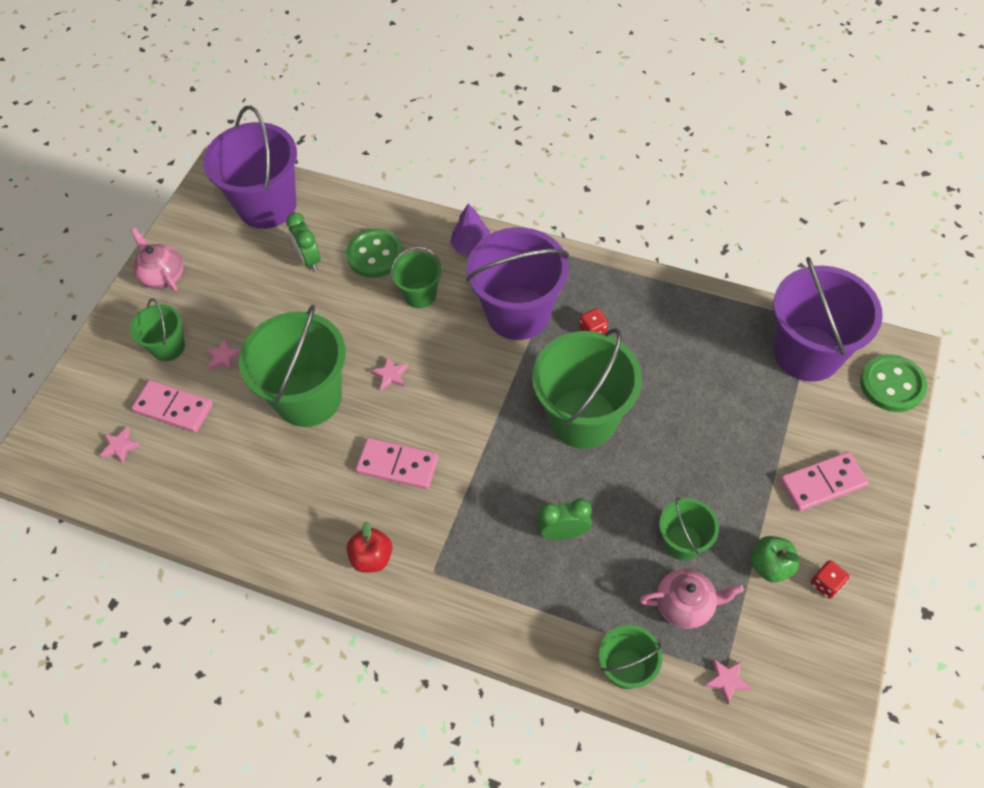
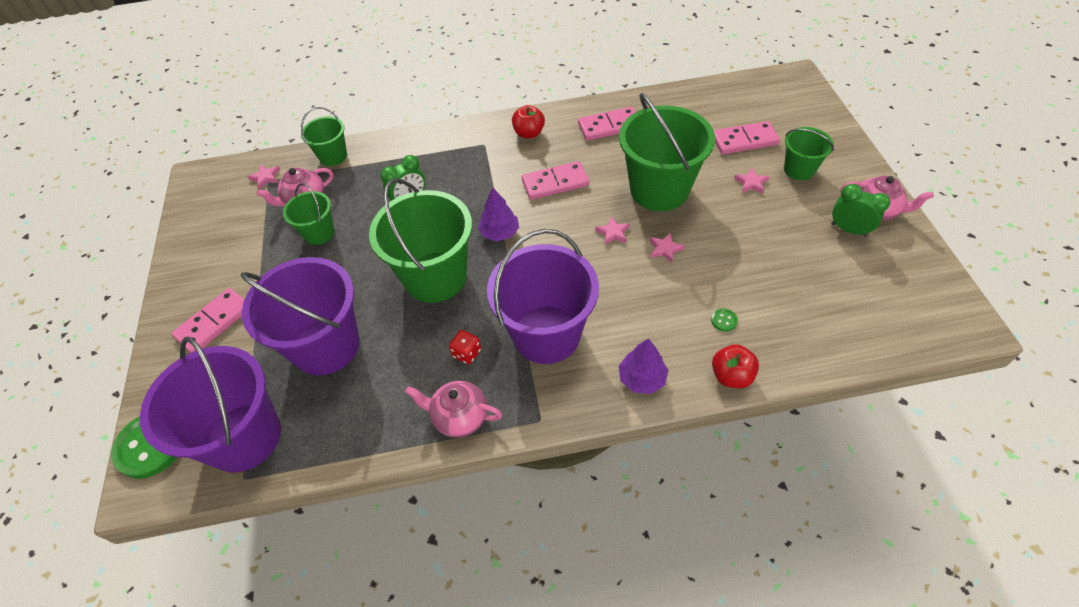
camera: 150 degrees right, 5 degrees down
(120, 446) = (750, 108): pink star -> pink star (665, 249)
(267, 205) = (876, 314): purple bucket -> purple bucket (326, 346)
(279, 512) = (609, 126): none -> pink domino
(309, 259) = (776, 285): green clock -> green clock (849, 230)
(375, 255) = (724, 320): green button -> green button, size x0.41
(408, 218) = (731, 376): none -> red apple
(420, 295) = (648, 305): green bucket -> none
(493, 434) = (500, 233): none -> purple tree
(625, 285) = (459, 417): none -> pink teapot
(770, 566) = (248, 248): green apple -> none
(826, 584) = (204, 256): red dice -> none

